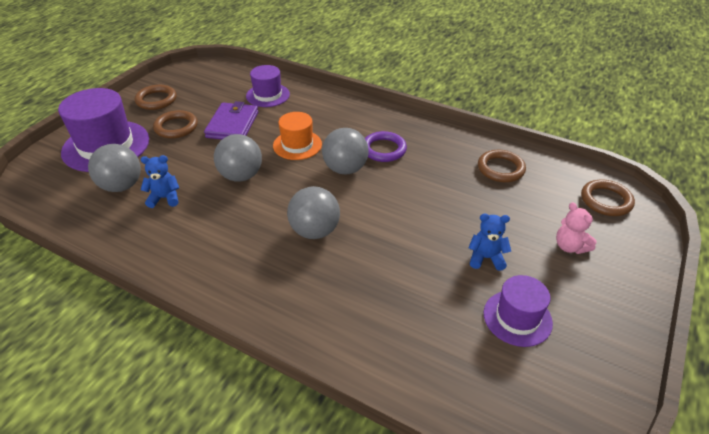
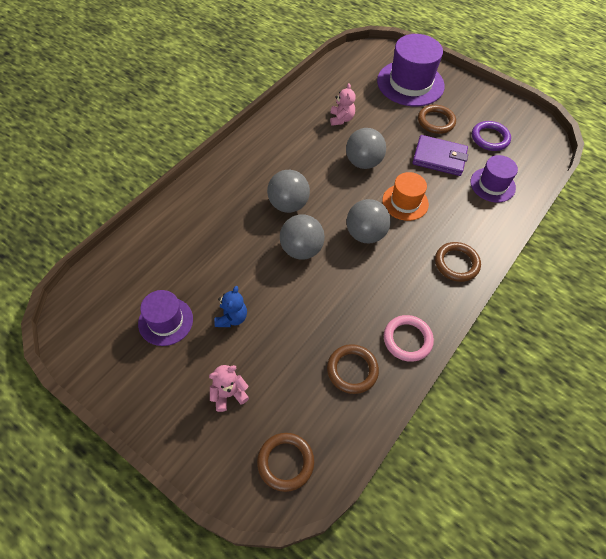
camera: 95 degrees right, 15 degrees up
(121, 186) = (358, 96): grey ball -> grey ball (301, 249)
(156, 100) = (480, 107): brown ring -> brown ring (456, 263)
(164, 198) = (341, 119): blue teddy bear -> pink teddy bear
(383, 149) = (393, 269): purple ring -> purple ring (490, 138)
(455, 140) = (407, 339): none -> pink ring

